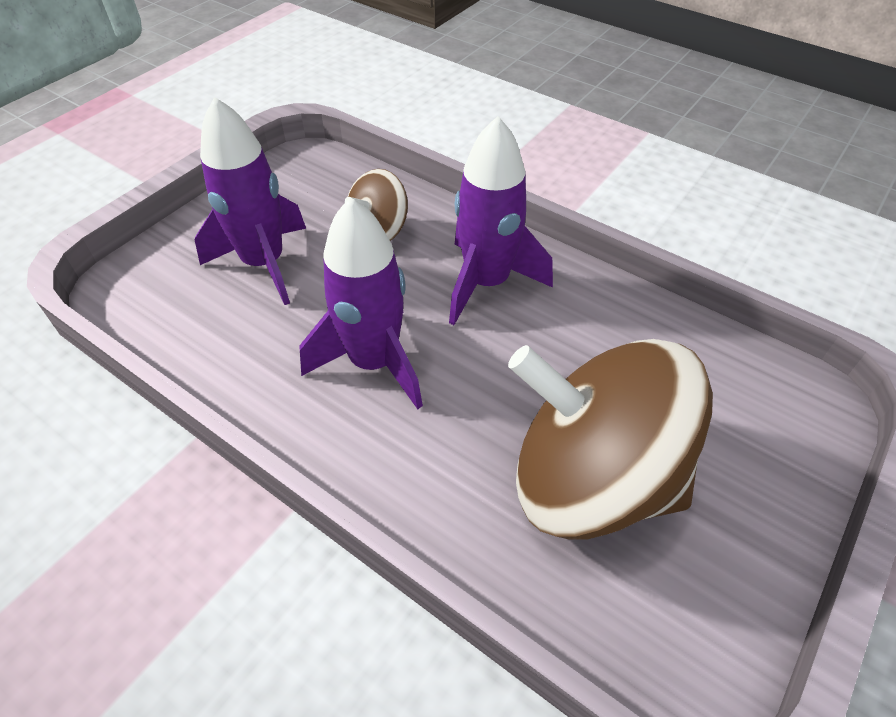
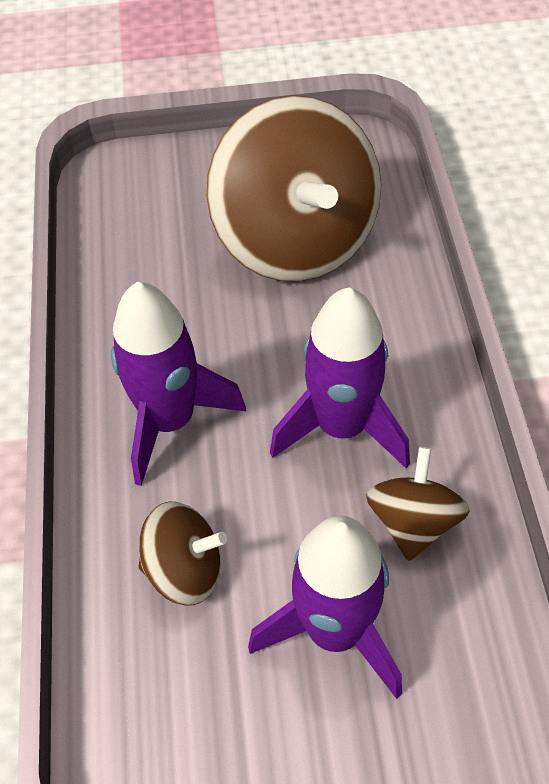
camera: 130 degrees left, 5 degrees up
(266, 344) = (413, 521): none -> brown spinning top

